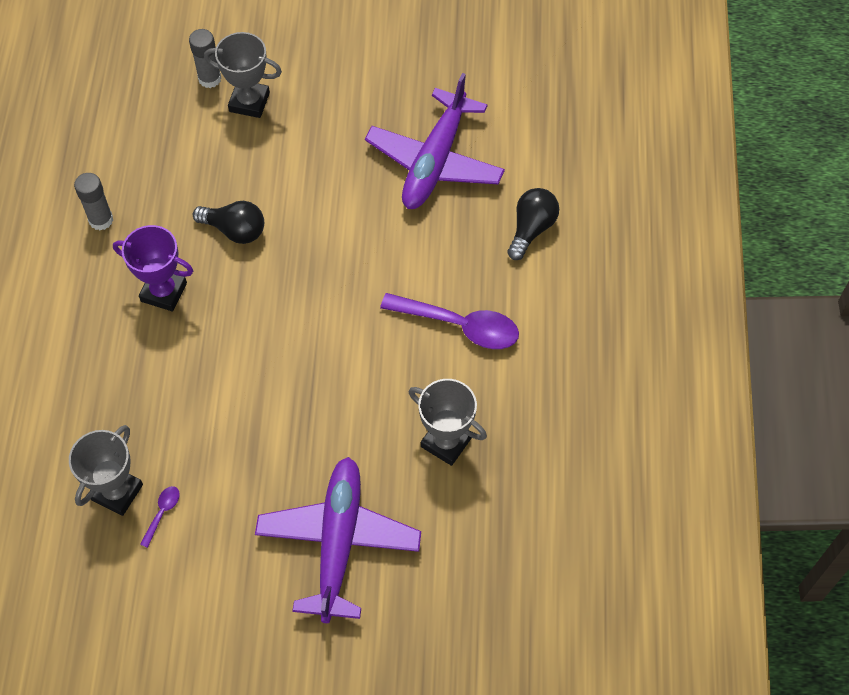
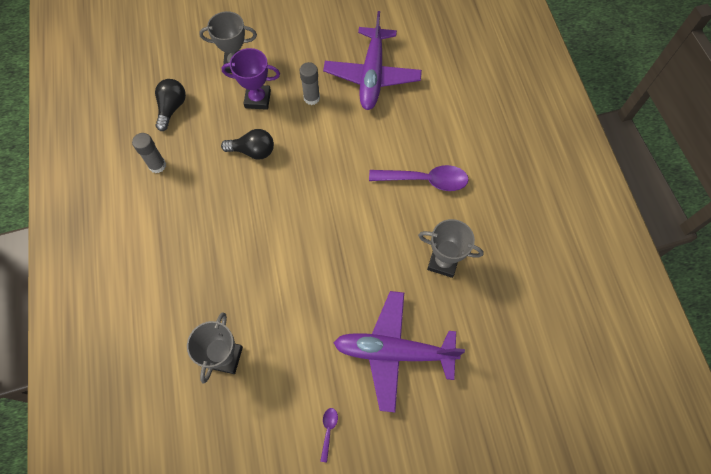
camera: 15 degrees left, 5 degrees up
(162, 513) = (263, 364): purple spoon -> purple spoon (328, 430)
(164, 292) = (216, 205): purple trophy -> purple trophy (258, 99)
(209, 79) = (205, 54): grey glue stick -> grey glue stick (311, 98)
(338, 541) = (393, 352): purple plane -> purple plane turned 75 degrees counterclockwise
(531, 229) = (449, 105): black light bulb -> black light bulb (172, 108)

